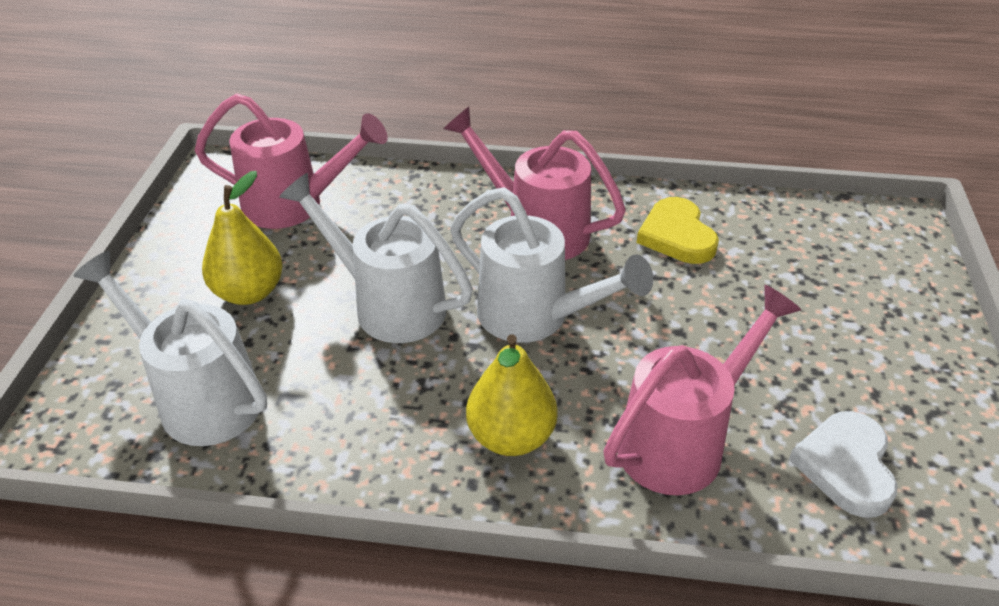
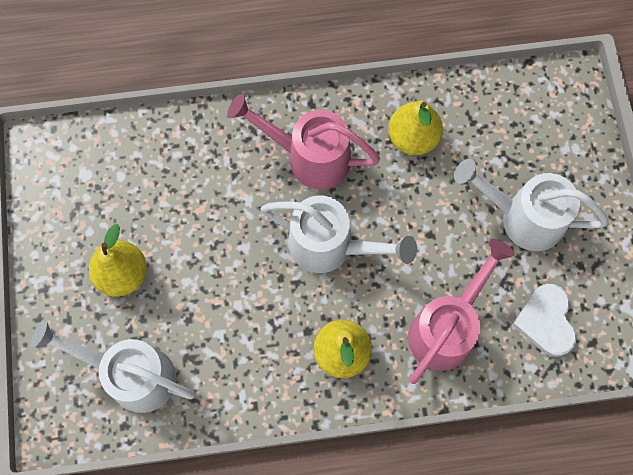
camera: 15 degrees left, 30 degrees up
(294, 205) = (117, 175): pink watering can -> none
(389, 305) = (227, 261): white watering can -> white watering can (523, 218)
(677, 235) = (412, 138): yellow heart -> yellow pear

